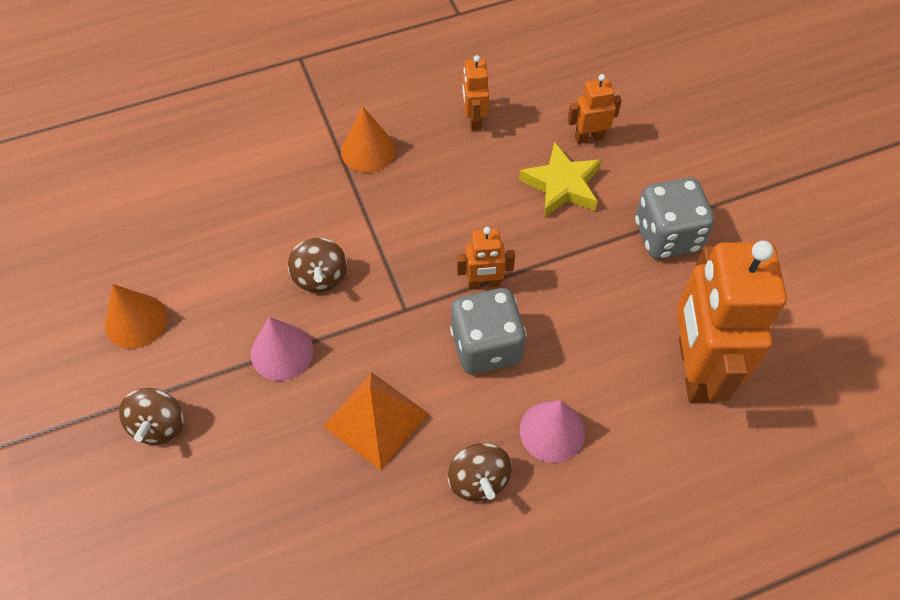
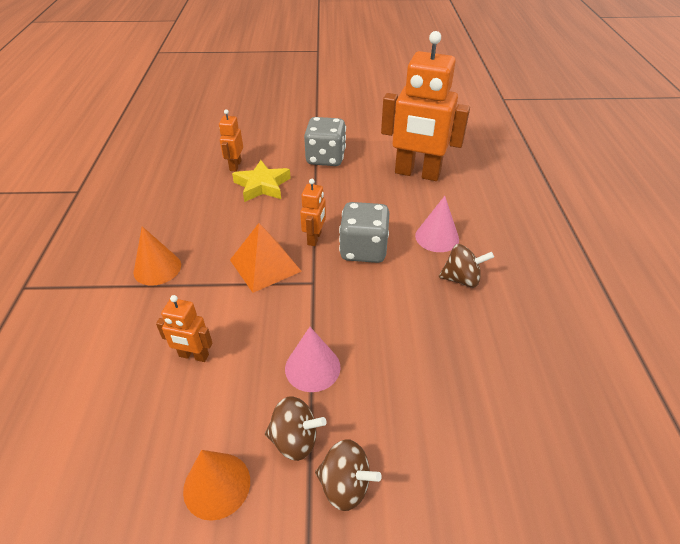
camera: 70 degrees left, 15 degrees down
(320, 277) = (255, 325): brown spinning top -> brown spinning top (295, 439)
(376, 420) = (398, 321): orange pyramid -> orange pyramid (265, 265)
(474, 120) = (178, 208): orange robot -> orange robot (193, 356)

